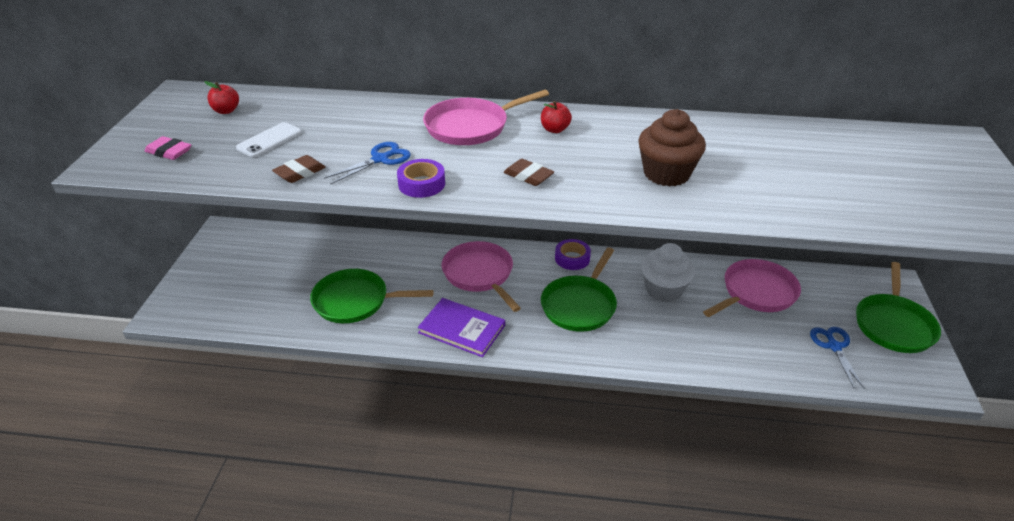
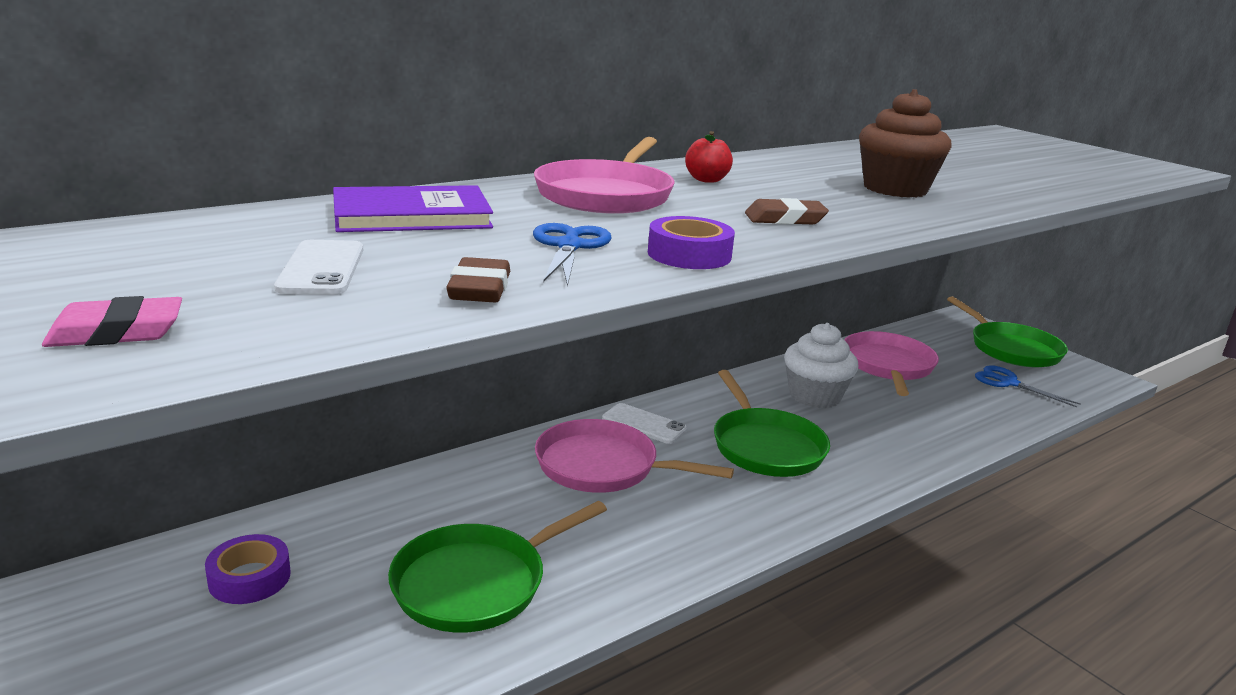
camera: 45 degrees left, 15 degrees down
(226, 111) = (128, 255): red apple -> none
(462, 329) = (682, 538): purple book -> purple book (411, 215)
(534, 261) = (644, 424): none -> white phone
(572, 258) = (681, 405): purple tape -> purple tape (249, 578)

